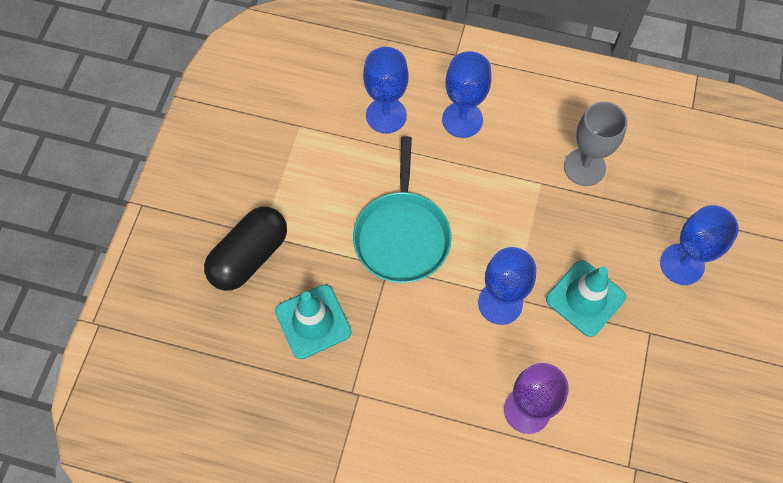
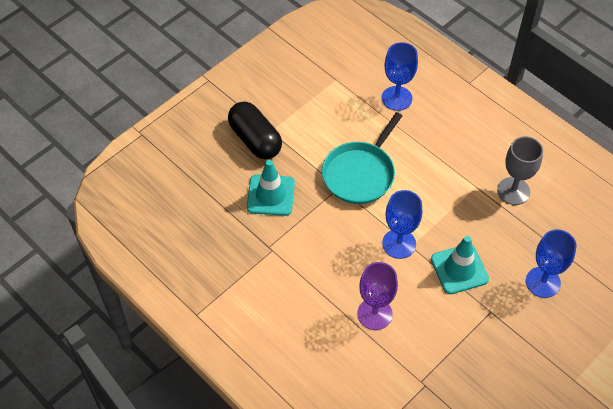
camera: 30 degrees right, 10 degrees down
(249, 256) = (255, 140): black capsule -> black capsule turned 75 degrees clockwise
(462, 119) = (447, 124): blue goblet -> none

